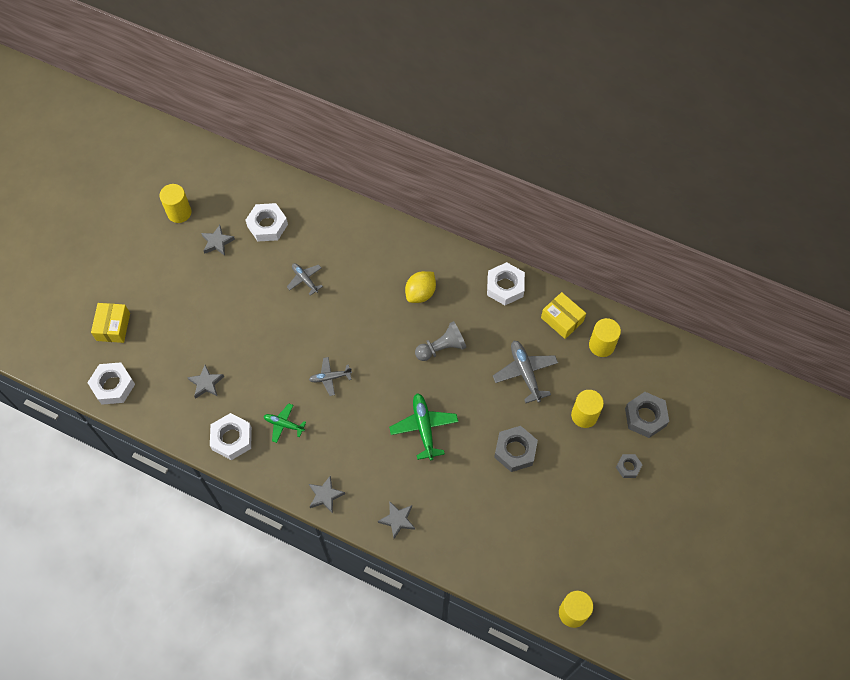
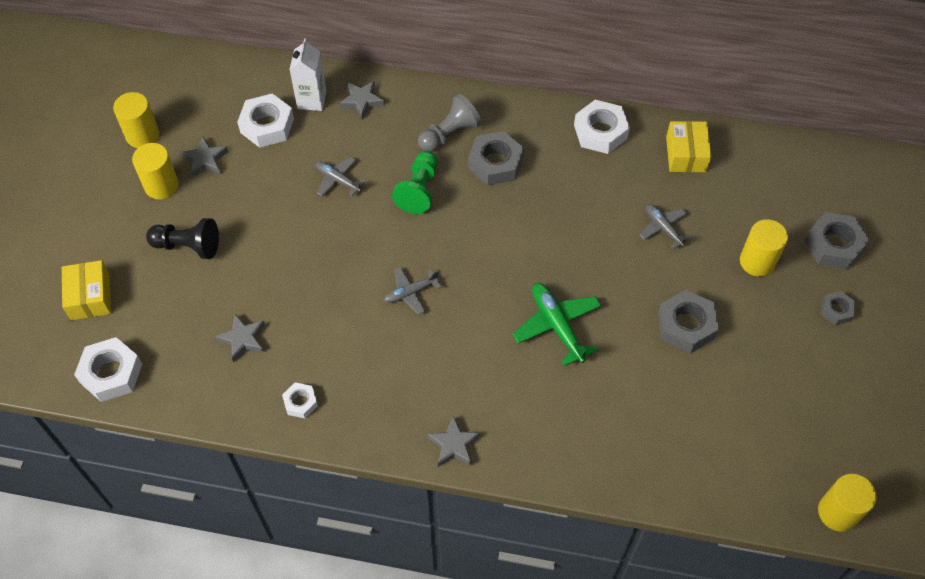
camera: 15 degrees left, 5 degrees down
(188, 305) = (188, 246): none -> black pawn
(232, 438) = (300, 402): white nut -> white nut, size x0.56
(284, 424) = (367, 367): green plane -> none
(305, 212) = (312, 100): none -> white carton
(359, 301) = (419, 190): none -> green pawn
(397, 520) = (562, 452): grey star -> grey star (361, 101)
(420, 293) = (495, 163): yellow lemon -> grey nut
(442, 348) = (546, 222): grey pawn -> grey pawn (449, 134)
(525, 373) = (663, 228): grey plane -> grey plane, size x0.62
(562, 319) = (686, 154): yellow box -> yellow box turned 60 degrees clockwise
(601, 345) = (746, 173): yellow cylinder -> yellow cylinder (161, 185)

